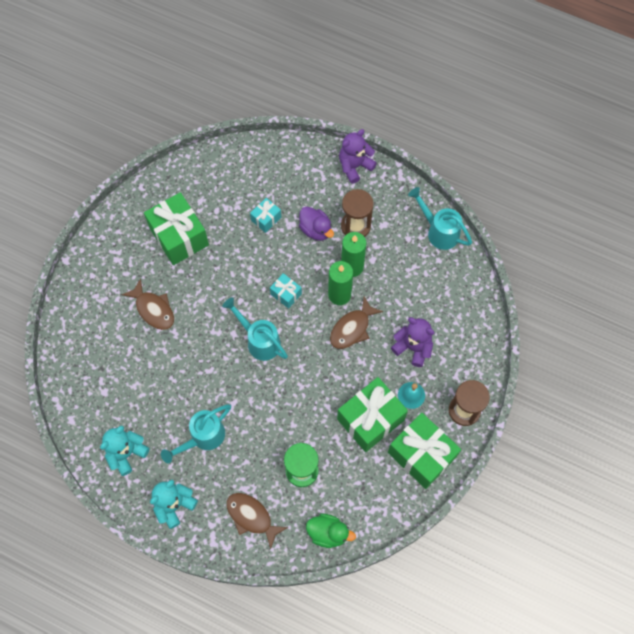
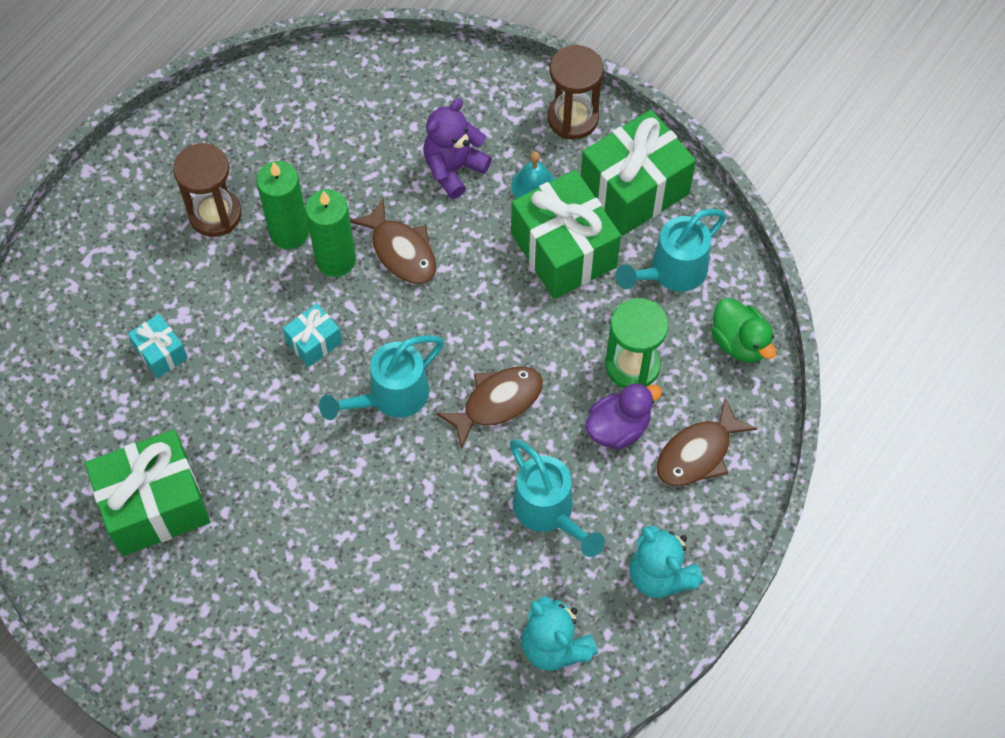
camera: 80 degrees left, 5 degrees down
(153, 309) = (290, 568): brown fish -> brown fish (497, 402)
(316, 230) = (204, 276): purple duck -> purple duck (618, 428)
(328, 533) = (739, 342): green duck -> green duck turned 120 degrees clockwise
(354, 166) = (100, 196): purple teddy bear -> none
(438, 231) = (258, 95): turquoise watering can -> turquoise watering can (670, 273)

